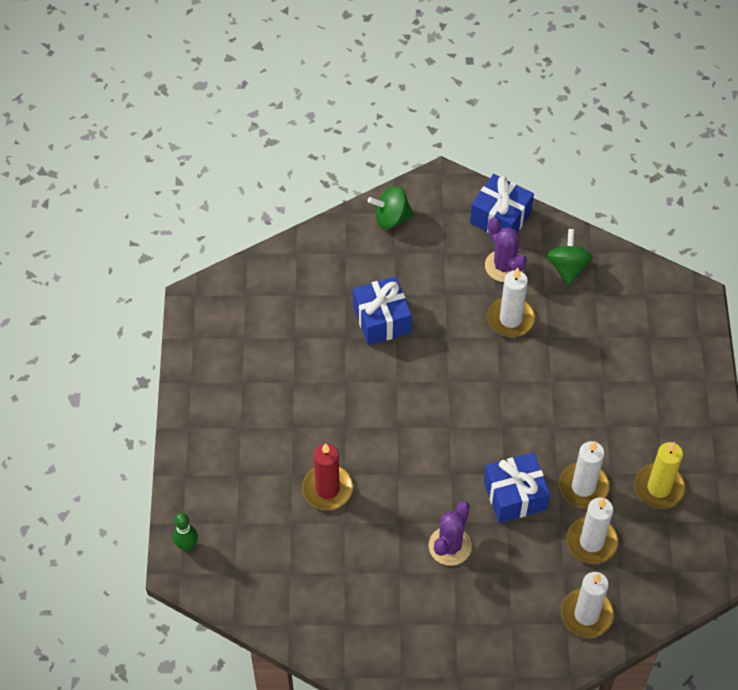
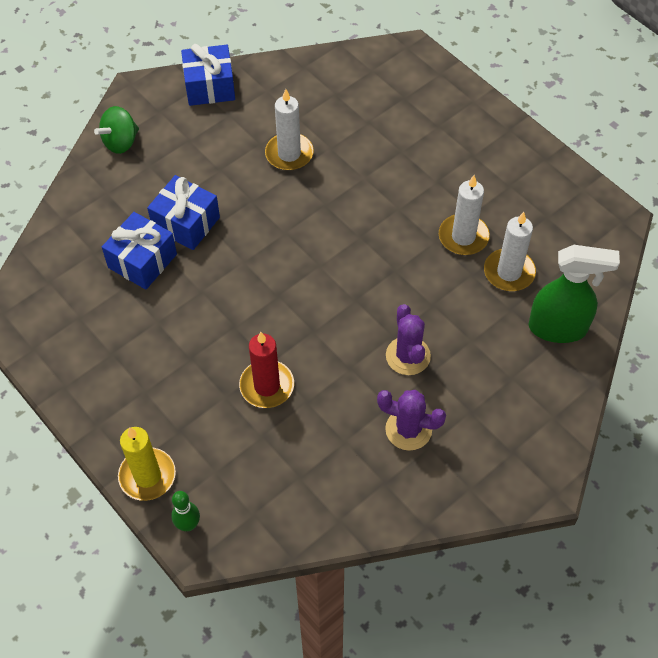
camera: 40 degrees left, 0 degrees up
(504, 266) = (246, 119): purple cactus -> purple cactus (408, 429)
(515, 495) = (419, 280): blue gift -> blue gift (142, 261)
(567, 267) = (297, 89): green spinning top -> none
(586, 614) = (558, 328): white candle -> green spray bottle
(659, 487) = (517, 198): yellow candle -> yellow candle (147, 476)

